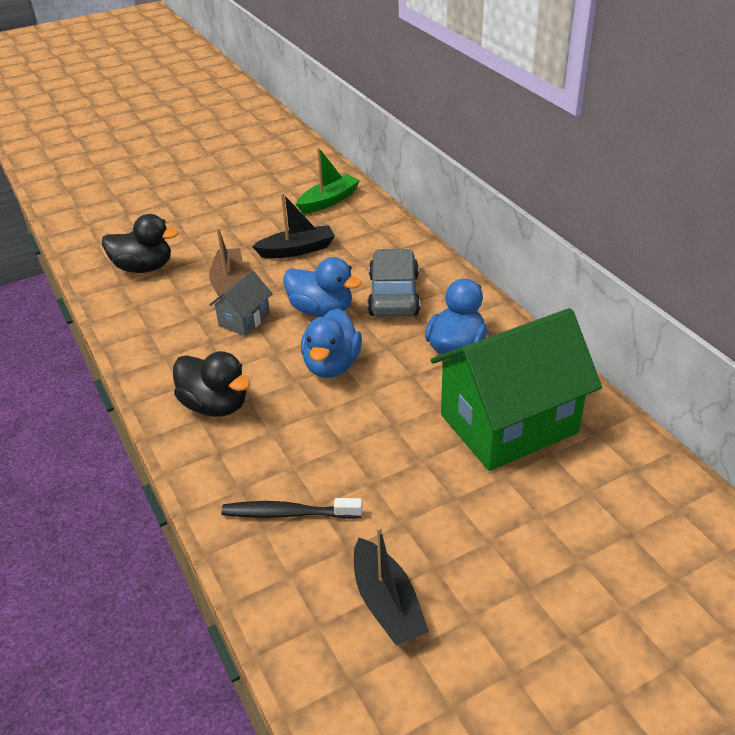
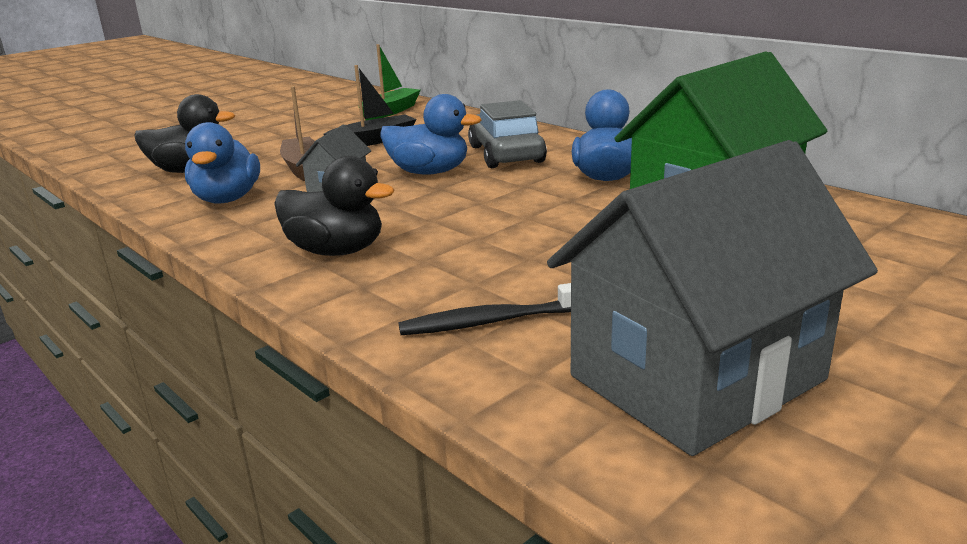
camera: 15 degrees left, 15 degrees down
(331, 365) = (468, 205): blue duck -> blue duck (227, 199)
(387, 603) = (696, 377): black boat -> grey house

